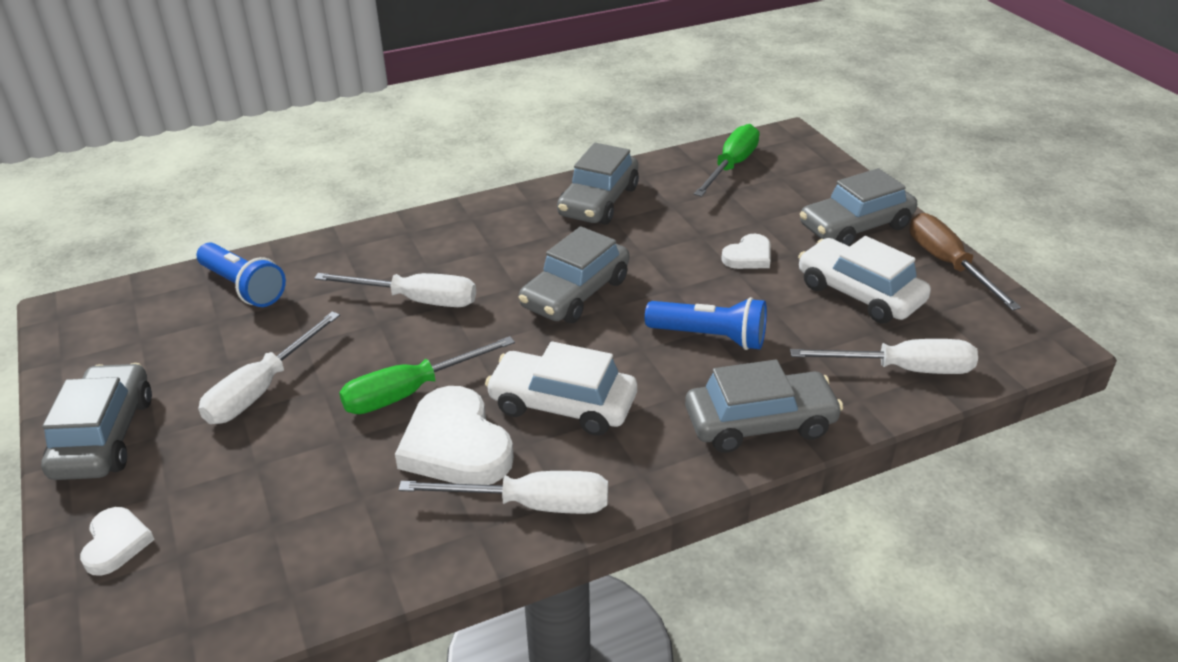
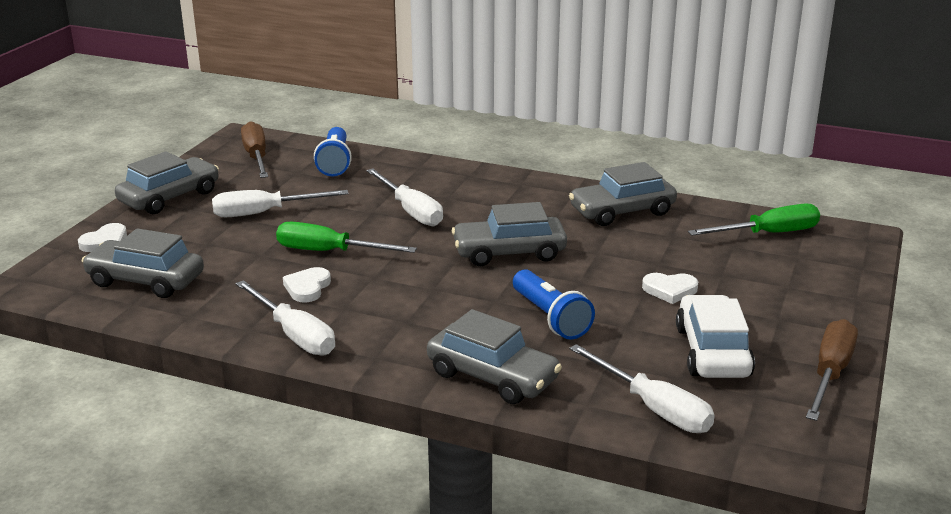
camera: 45 degrees right, 10 degrees down
(134, 327) = (256, 157): none -> brown screwdriver
(456, 445) = (307, 288): white heart -> white heart, size x0.54
(562, 405) = (395, 301): white car -> none
(855, 227) = (797, 314): grey car -> grey car (145, 280)

